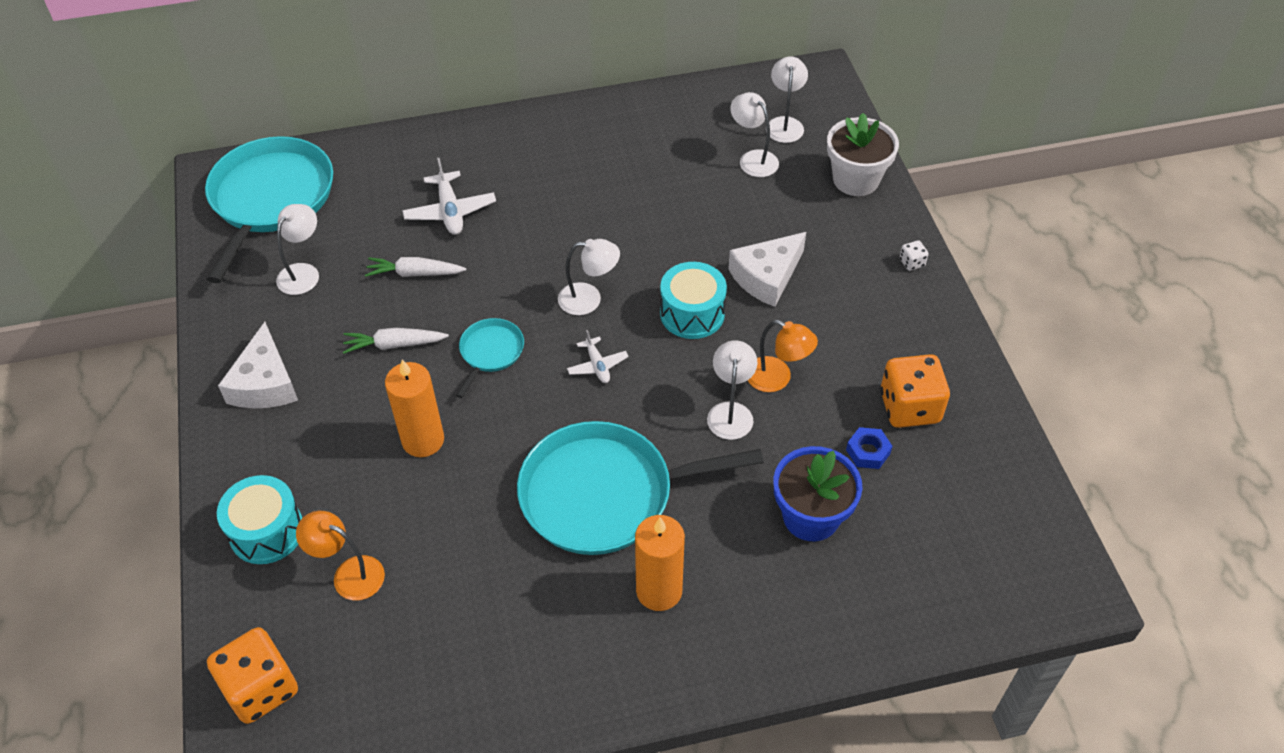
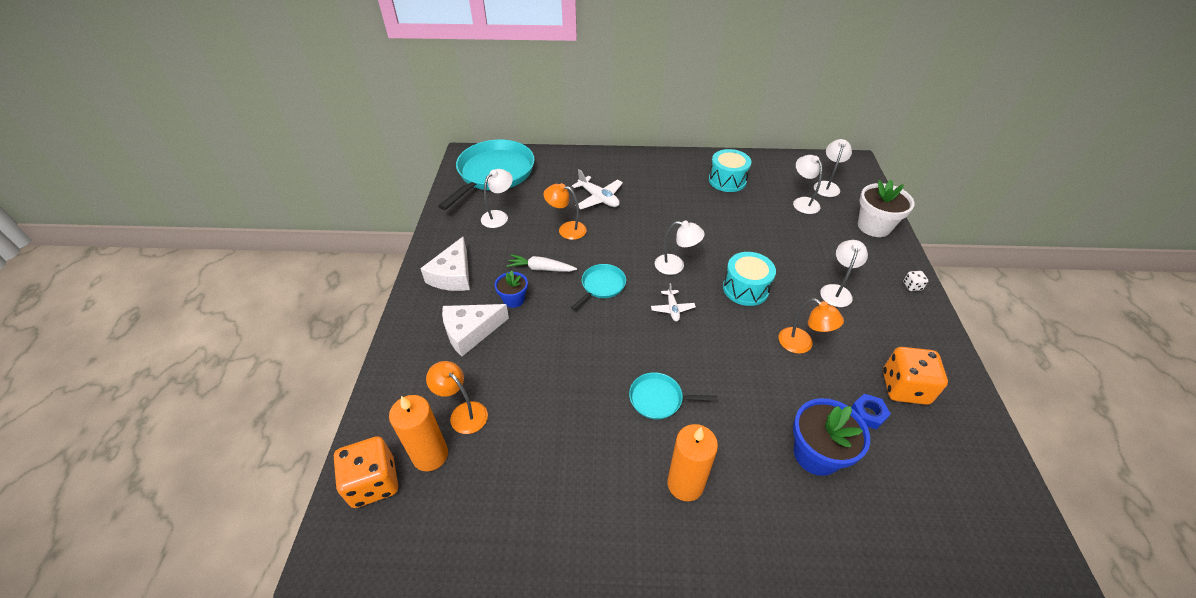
camera: 15 degrees right, 5 degrees down
(267, 531) = (419, 369): turquoise drum -> turquoise drum (727, 180)
(368, 401) = (513, 299): none -> blue flower pot
(415, 273) = (566, 229): white carrot -> orange lamp
(423, 440) = (541, 332): orange candle -> orange candle (430, 455)
(450, 211) = (598, 198): white plane -> white plane turned 45 degrees counterclockwise
(605, 494) = (659, 399): turquoise pan -> turquoise pan, size x0.47
(730, 412) = (763, 361): white lamp -> white lamp (836, 291)
(767, 277) = (803, 275): white cheese -> white cheese (470, 332)

